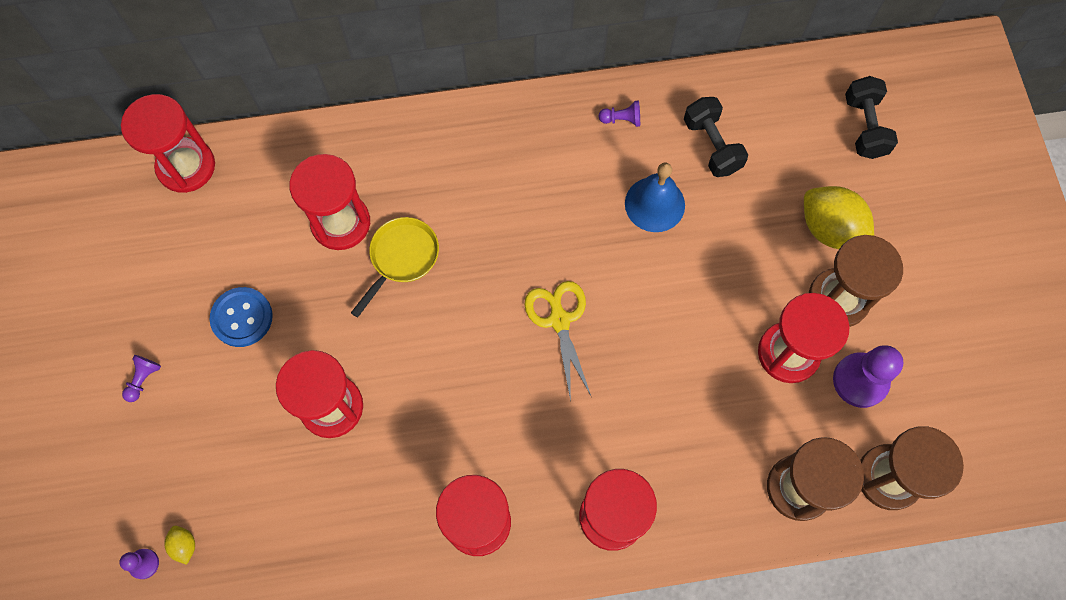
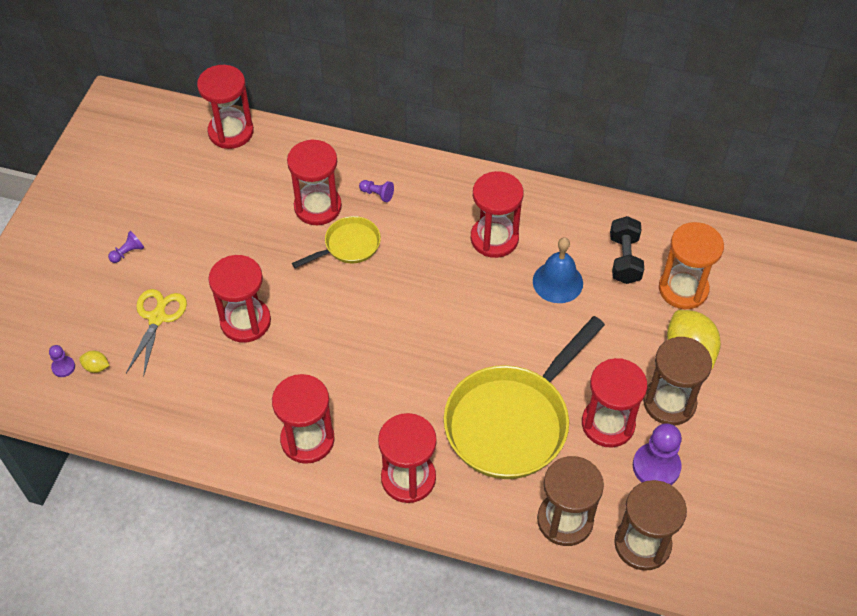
camera: 25 degrees right, 15 degrees down
(184, 545) = (96, 367): yellow lemon -> yellow lemon turned 75 degrees counterclockwise
(242, 318) = (215, 240): blue button -> none
(559, 320) = (442, 331): yellow scissors -> yellow scissors (157, 318)
(560, 179) = (494, 238): none -> red hourglass
(622, 119) = (563, 216): purple pawn -> purple pawn (377, 194)
(688, 397) = (512, 422): none -> yellow pan
(789, 156) = (683, 289): none -> orange hourglass
(864, 127) = (756, 292): black dumbbell -> none

